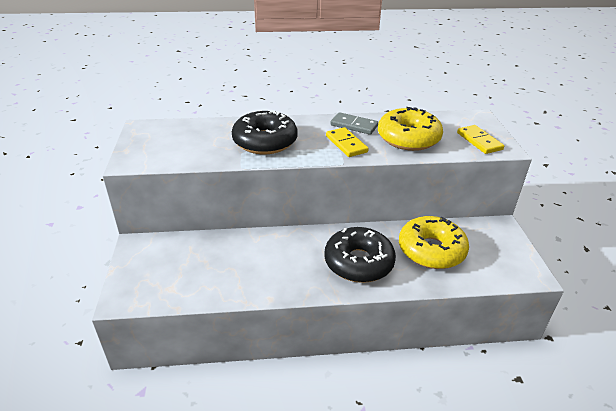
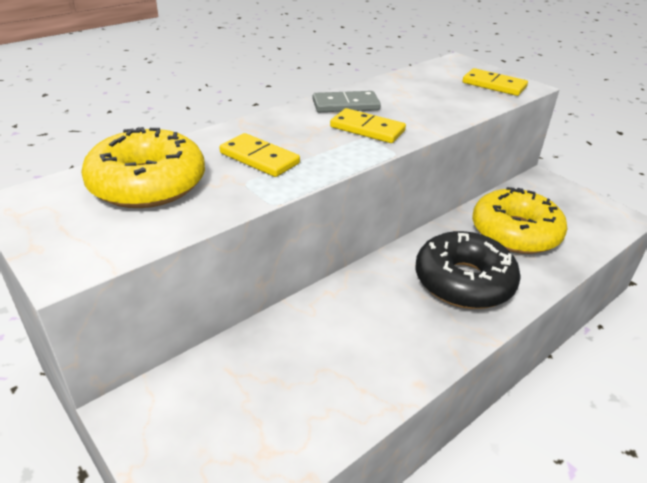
camera: 35 degrees left, 0 degrees up
(265, 141) = (259, 158): black donut -> yellow domino
(408, 138) = (424, 102): yellow donut -> yellow donut (148, 184)

